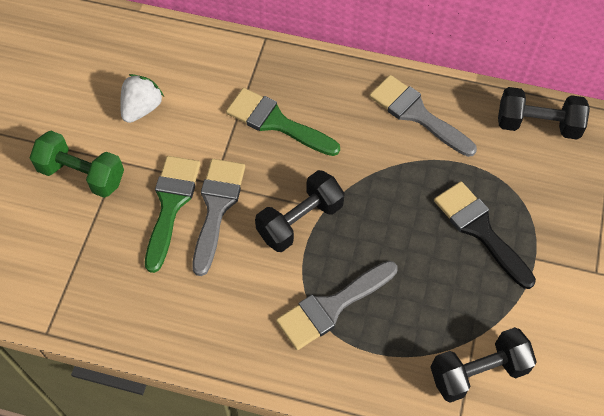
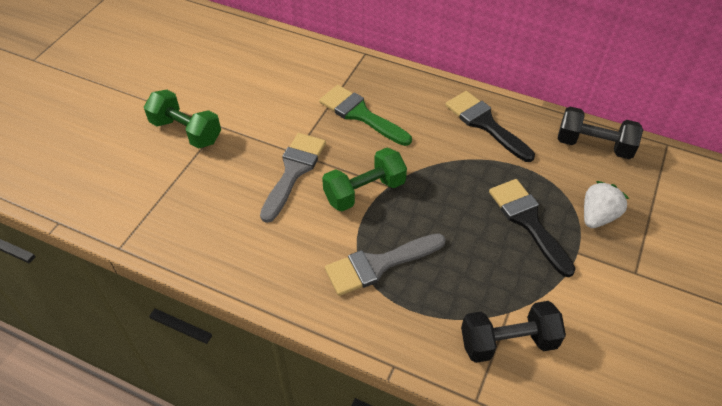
camera: 10 degrees right, 10 degrees down
(142, 108) = (249, 90): white strawberry -> white strawberry (597, 216)
(171, 204) = (255, 163): green brush -> none
(300, 221) = (364, 191): black dumbbell -> green dumbbell
(416, 114) = (485, 124): grey brush -> black brush

